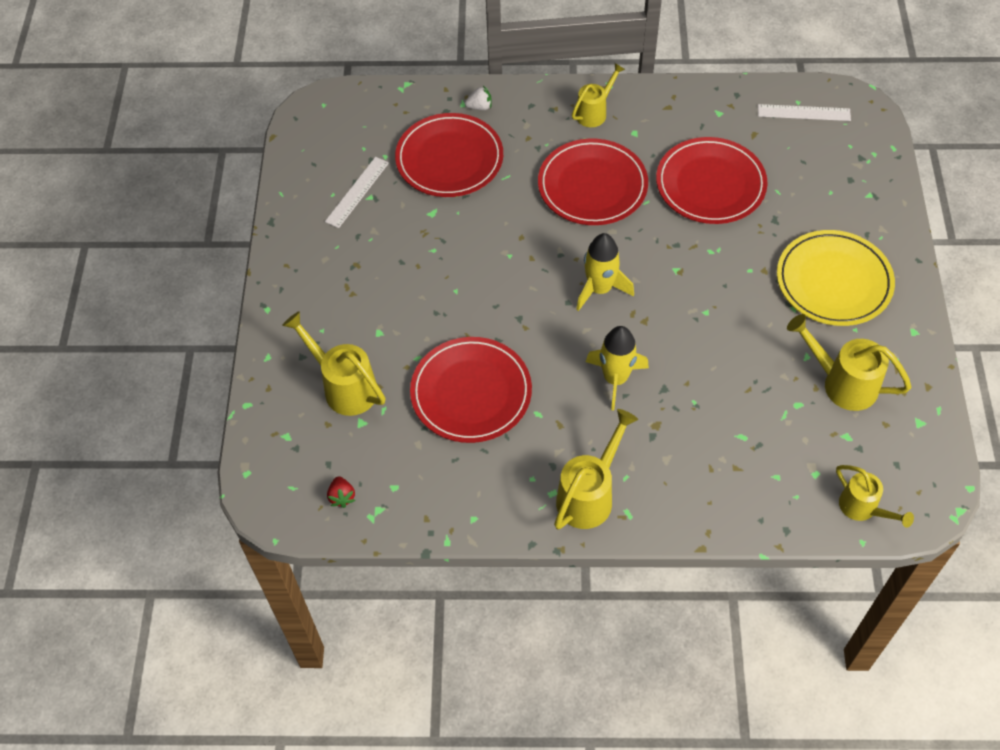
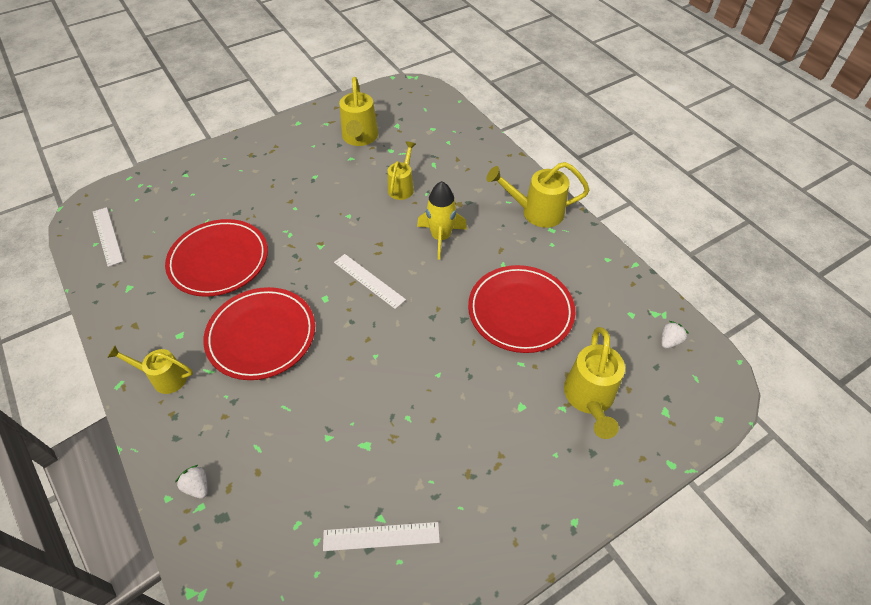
camera: 125 degrees left, 5 degrees down
(342, 497) = (669, 341): red strawberry -> white strawberry
(449, 159) = (288, 471): red plate -> none
(600, 289) = (369, 281): yellow rocket -> white ruler
(833, 281) = (279, 166): yellow plate -> none
(862, 508) = (439, 106): yellow watering can -> yellow watering can (402, 187)

